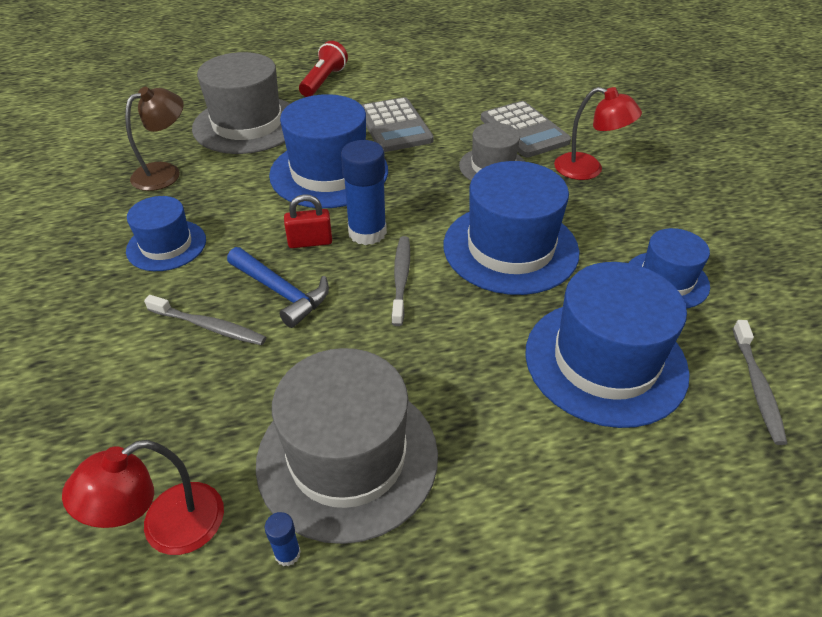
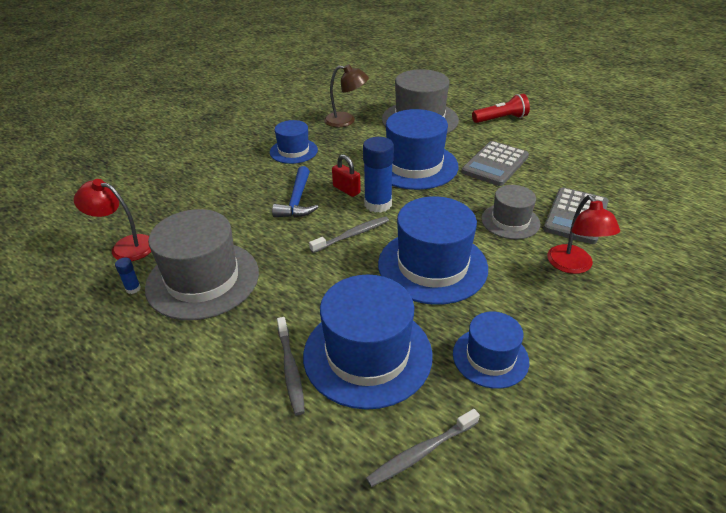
camera: 55 degrees right, 5 degrees down
(209, 326) = (251, 193): grey toothbrush -> grey toothbrush (290, 369)

